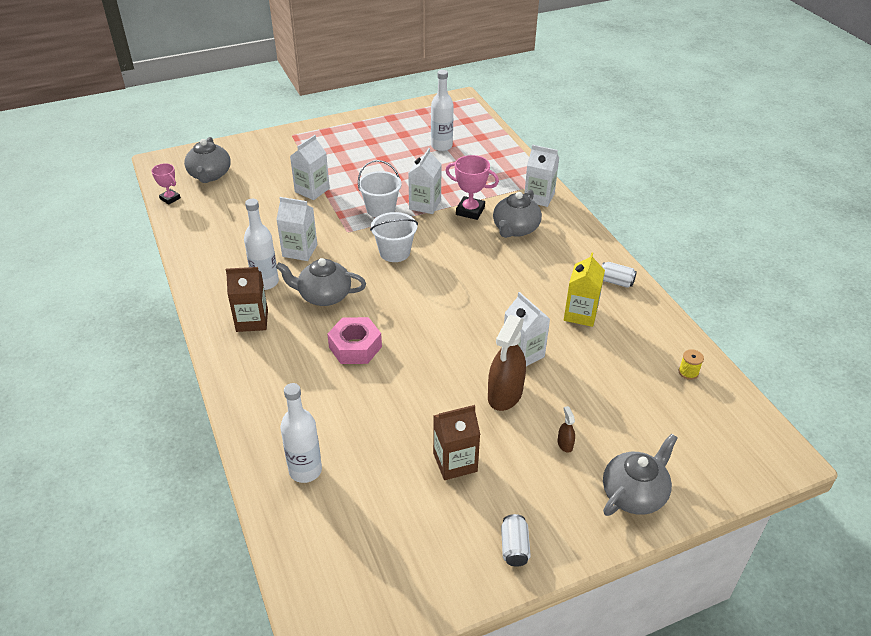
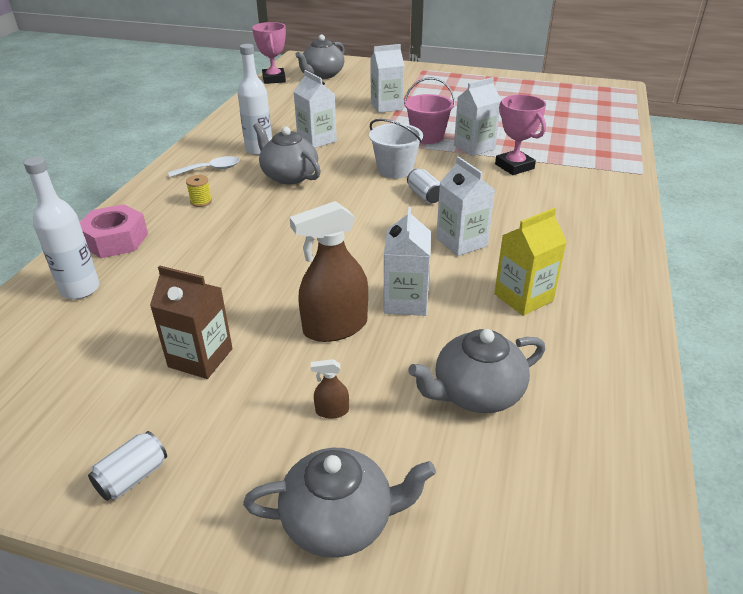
camera: 40 degrees right, 5 degrees down
(170, 198) = (274, 79): pink trophy -> pink trophy, size x1.56
(252, 321) = (210, 169): brown carton -> white spoon
(355, 347) = (258, 221): pink nut -> pink nut (115, 240)
(380, 209) = (427, 137): white bucket -> pink bucket
(441, 146) = (551, 113): white bottle -> none
(515, 229) = (545, 196): grey teapot -> grey teapot (476, 393)
(539, 197) = (609, 181): white carton -> white carton (461, 242)
(565, 444) = (332, 411): brown spray bottle -> brown spray bottle turned 120 degrees counterclockwise
(616, 282) = (611, 288): white can -> white can (424, 196)
(688, 372) = (598, 428): yellow spool -> yellow spool (201, 201)

